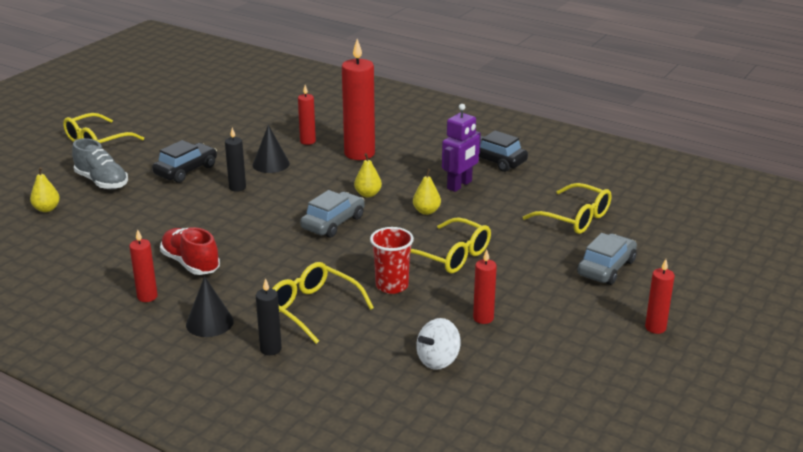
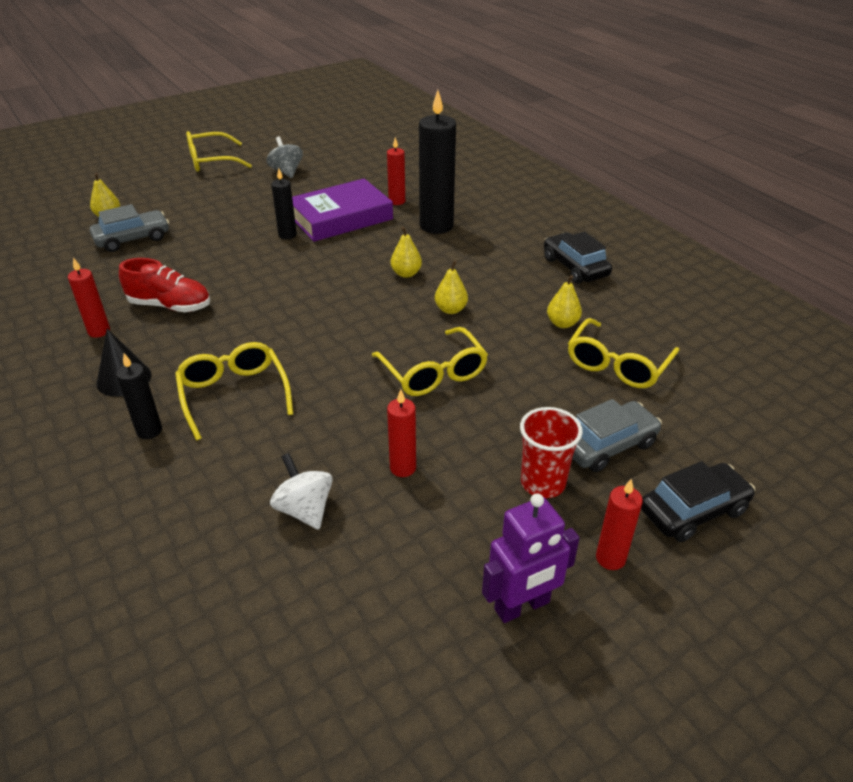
camera: 25 degrees right, 10 degrees up
(102, 182) = (177, 201): grey shoe -> none
(182, 137) = (286, 172): none -> grey spinning top
(186, 170) = (258, 206): black car -> black car (693, 510)
(190, 263) = (170, 306): red shoe -> red shoe turned 120 degrees clockwise
(271, 164) = (340, 217): black cone -> purple book
(333, 223) = (343, 297): grey car -> grey car (132, 239)
(359, 153) = (436, 226): red candle -> black candle
(392, 286) = (338, 391): red cup -> red cup (543, 483)
(438, 360) = (304, 509): white spinning top -> white spinning top turned 75 degrees clockwise
(459, 185) = (512, 287): purple robot -> purple robot (522, 606)
(516, 201) = (562, 323): none -> yellow pear
(575, 218) = (617, 365): yellow glasses -> yellow glasses turned 60 degrees clockwise

